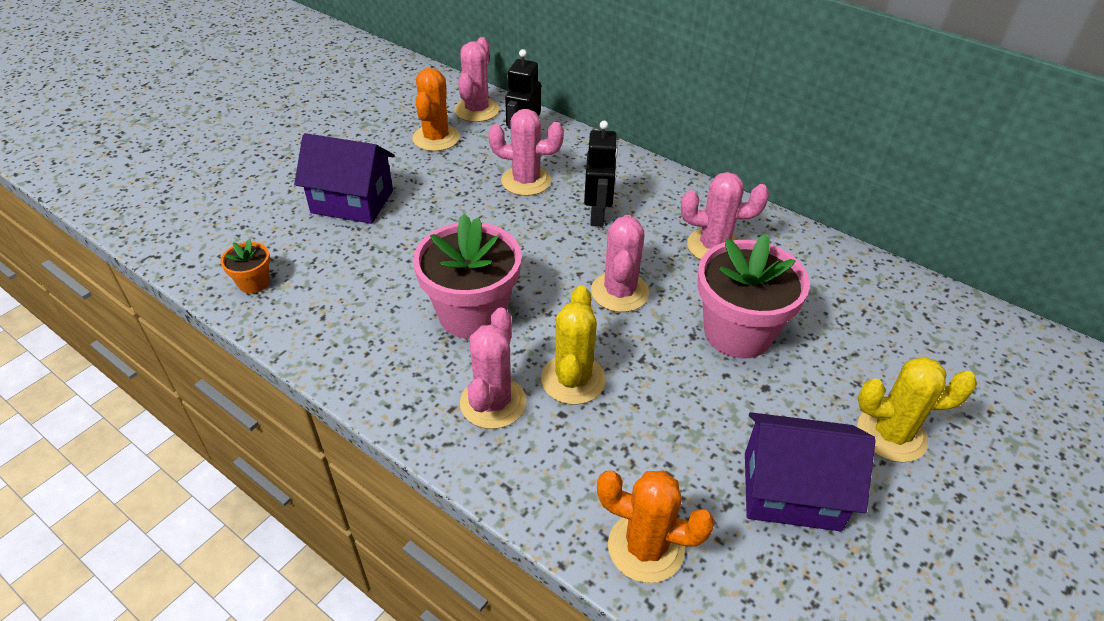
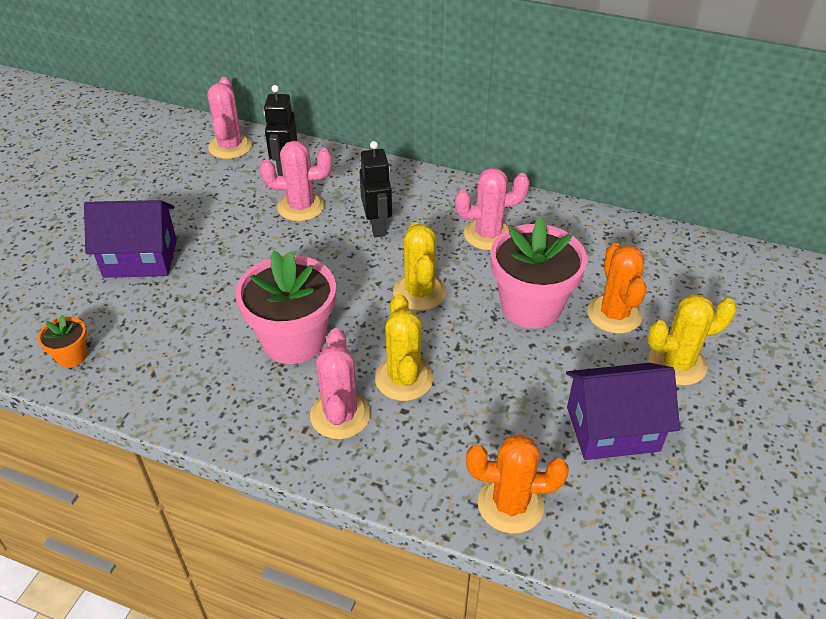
camera: 15 degrees left, 0 degrees up
(436, 138) = (200, 181): orange cactus -> orange cactus (614, 314)
(619, 292) = (419, 292): pink cactus -> yellow cactus

